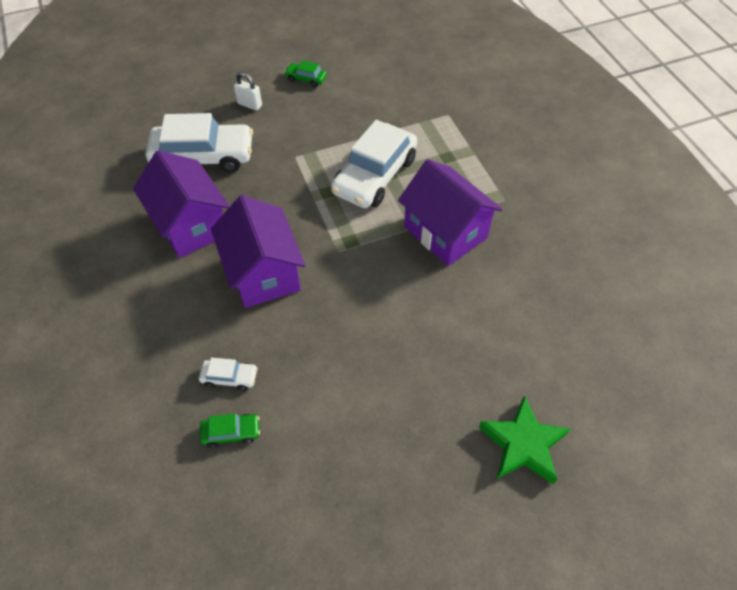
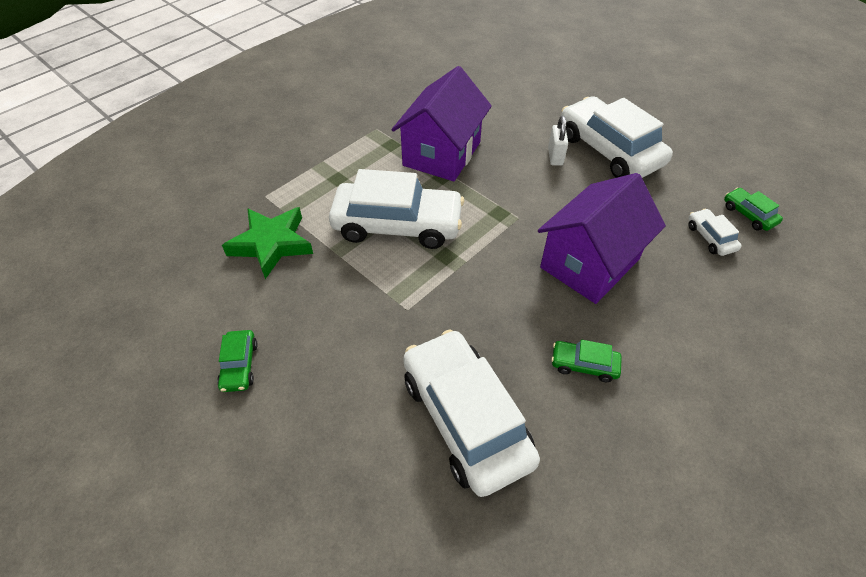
camera: 115 degrees left, 5 degrees down
(191, 225) = (584, 365): purple house -> green car
(250, 104) = (328, 414): white padlock -> white padlock (555, 157)
(383, 368) = (609, 150): none -> white car
(522, 444) = (599, 75): green star -> green star (271, 244)

